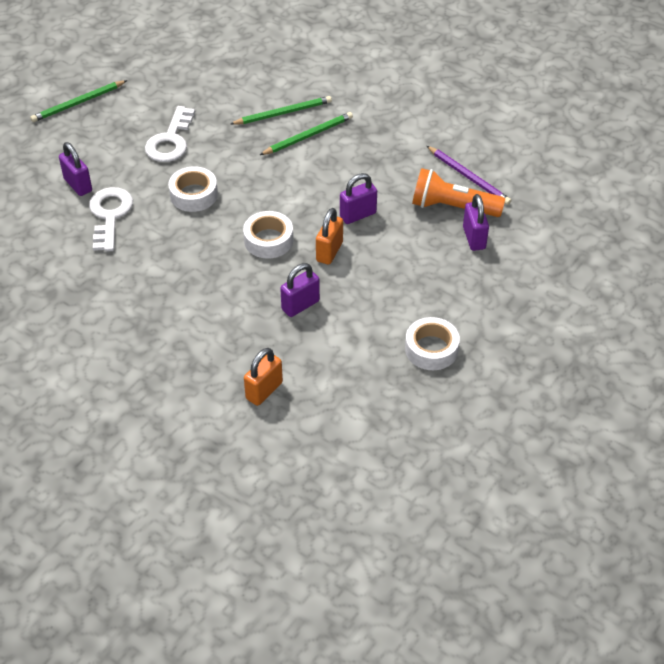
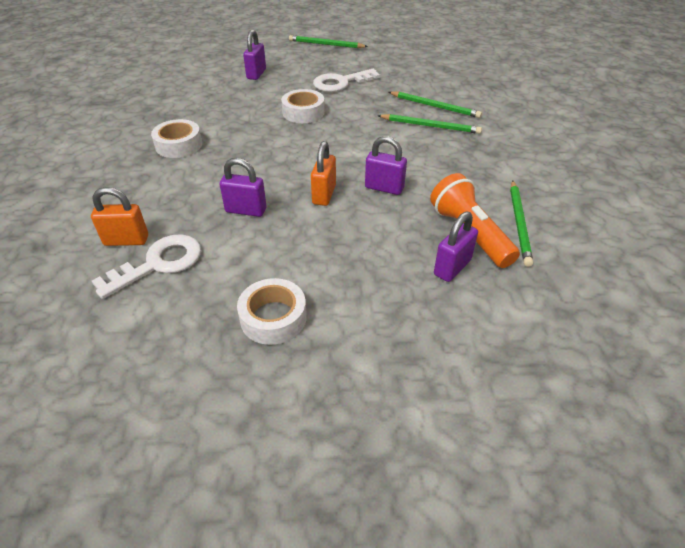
camera: 50 degrees right, 5 degrees down
(110, 215) = (243, 95): white key -> white key (158, 264)
(268, 240) = (299, 161): white tape -> white tape (179, 145)
(329, 252) = (324, 194): orange padlock -> orange padlock turned 60 degrees counterclockwise
(469, 177) = (519, 224): purple pencil -> green pencil

